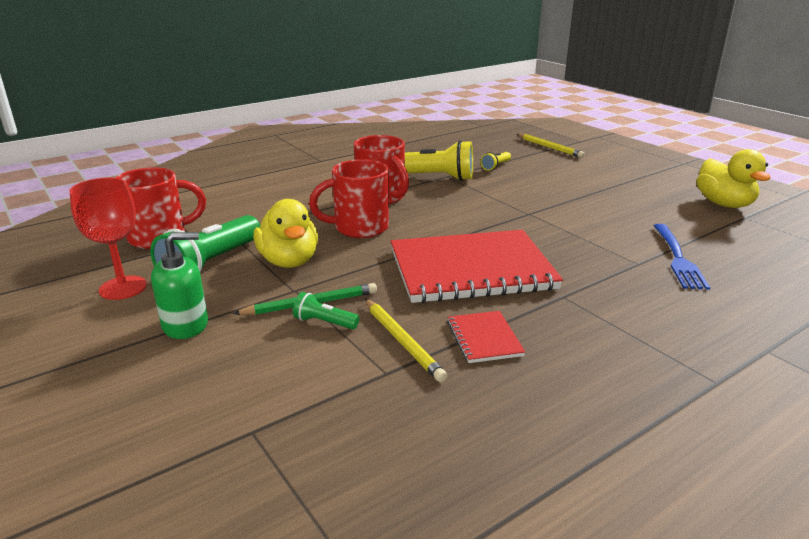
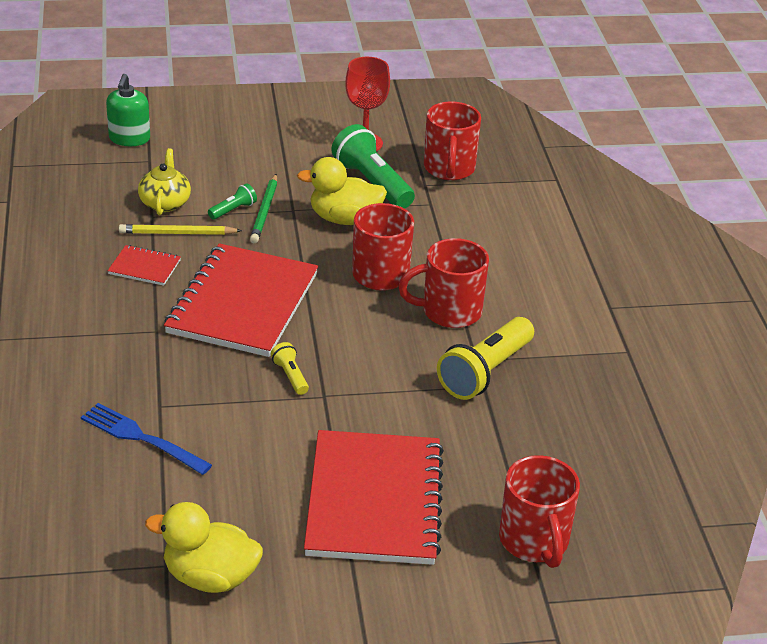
camera: 115 degrees right, 10 degrees up
(185, 325) = (285, 159): green soap dispenser -> green soap dispenser (129, 139)
(348, 374) = (165, 203): none -> yellow teapot
(496, 166) = (488, 443): yellow flashlight -> yellow flashlight (290, 376)
(549, 147) = (534, 542): yellow pencil -> red mug
(589, 181) = (374, 500): none -> red notebook

